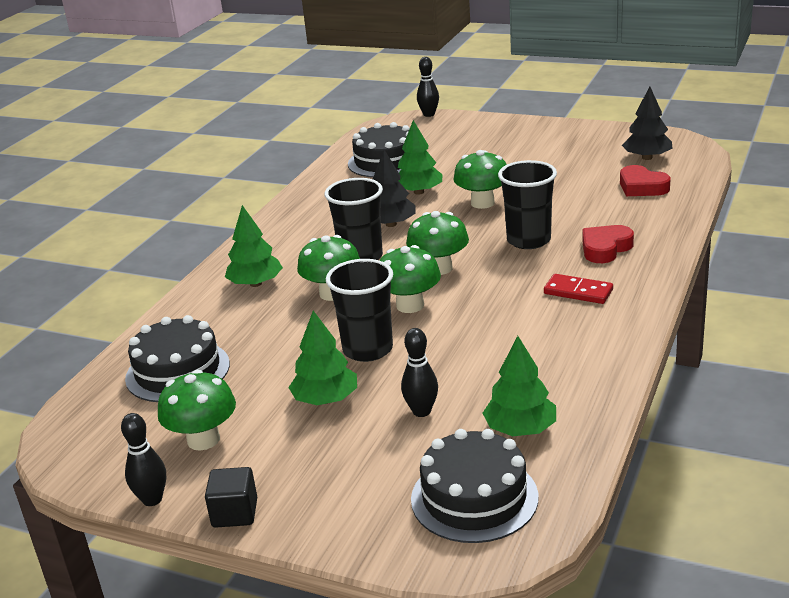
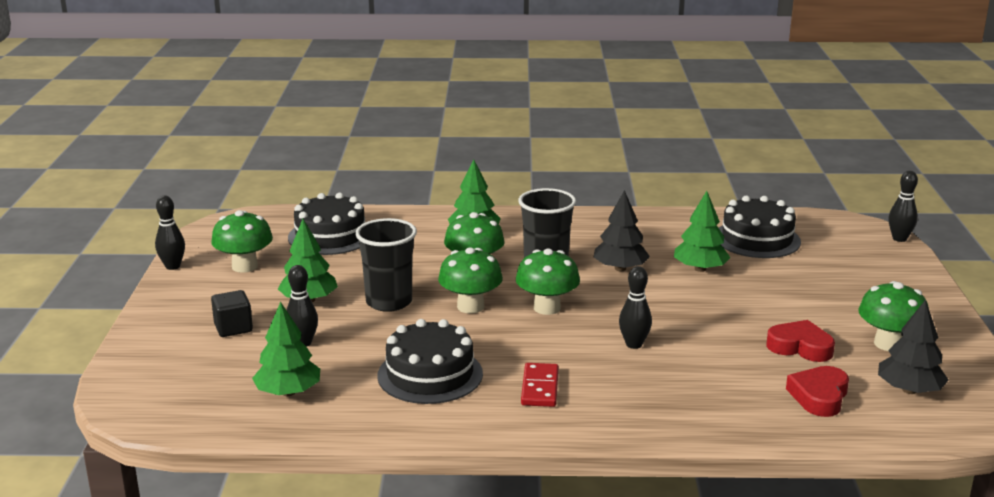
camera: 65 degrees right, 5 degrees down
(235, 513) = (161, 297): black cube -> black cube (233, 328)
(474, 498) = (190, 386): black cake -> black cake (430, 374)
(482, 203) = (701, 306): green mushroom -> green mushroom (888, 344)
(528, 240) = (634, 344): black cup -> black bowling pin
(605, 248) = (644, 391): red heart -> red heart (800, 347)

